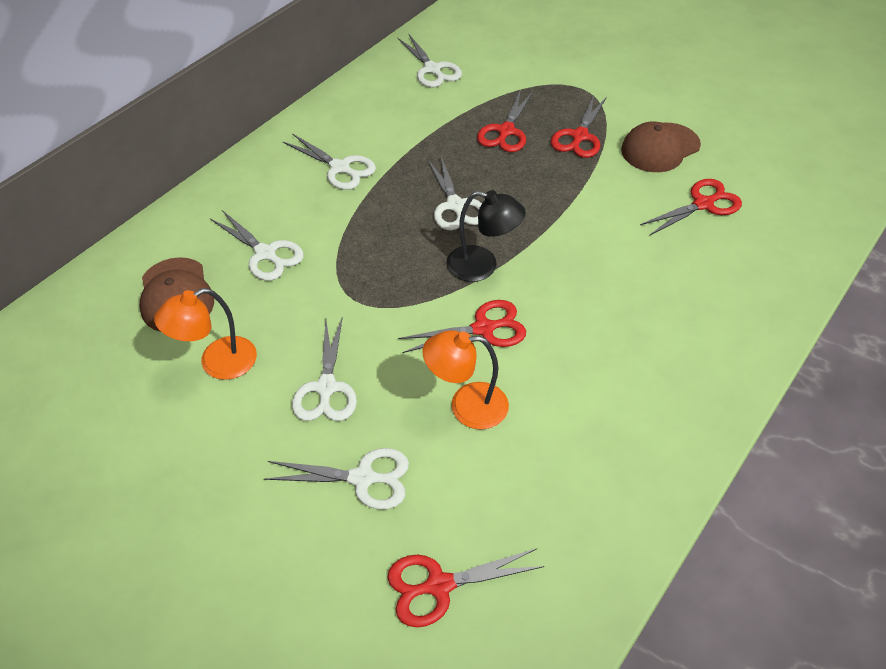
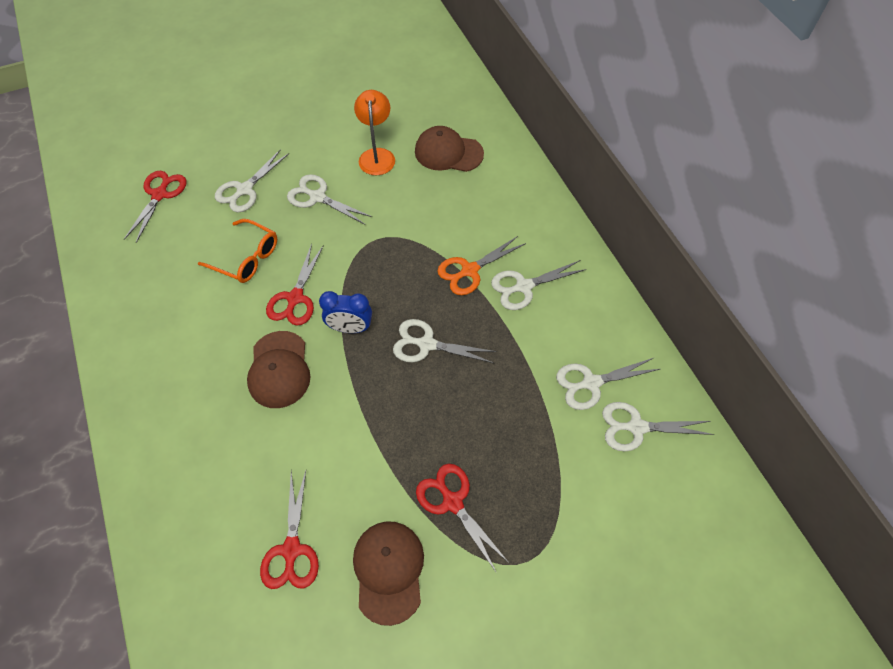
camera: 120 degrees right, 10 degrees up
(265, 253) = (456, 208): white scissors -> white scissors (591, 383)
(346, 210) = (470, 270): none -> orange scissors
(466, 406) = (247, 258): orange lamp -> orange glasses
(482, 266) = (350, 328): black lamp -> blue clock
(506, 131) = (499, 439): red scissors -> none
(571, 296) = (279, 369): none -> brown cap

